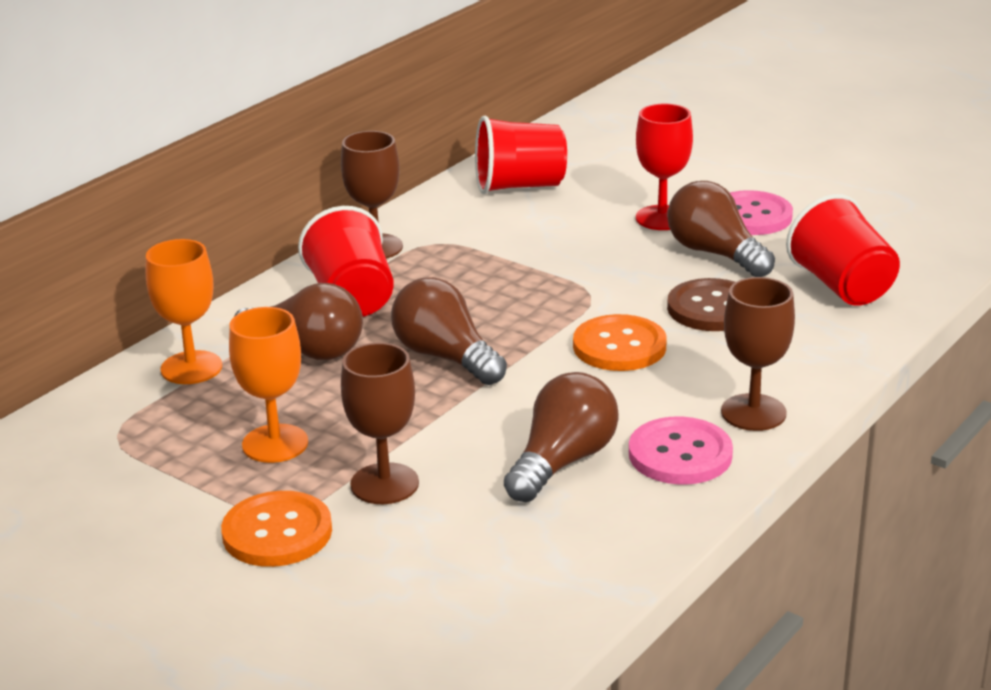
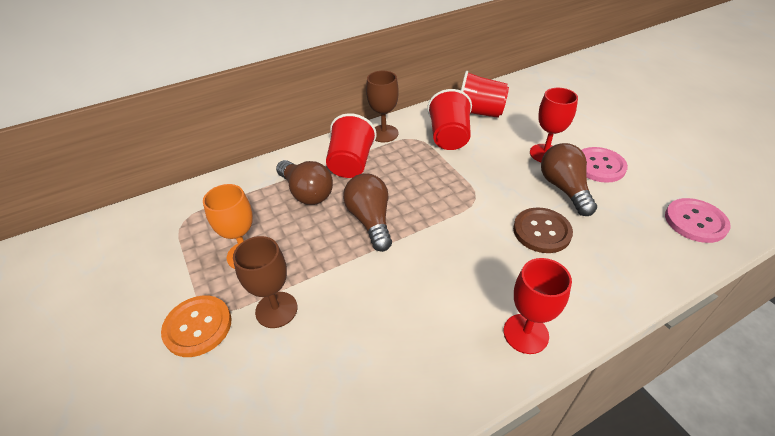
camera: 25 degrees right, 15 degrees up
(191, 368) = (247, 187): orange goblet -> none
(562, 462) = (383, 332): brown light bulb -> none
(619, 346) = (470, 244): orange button -> none
(680, 454) = (458, 355): pink button -> pink button (695, 221)
(753, 412) = (525, 333): brown goblet -> red goblet
(842, 287) = (635, 239): red cup -> red cup (449, 137)

